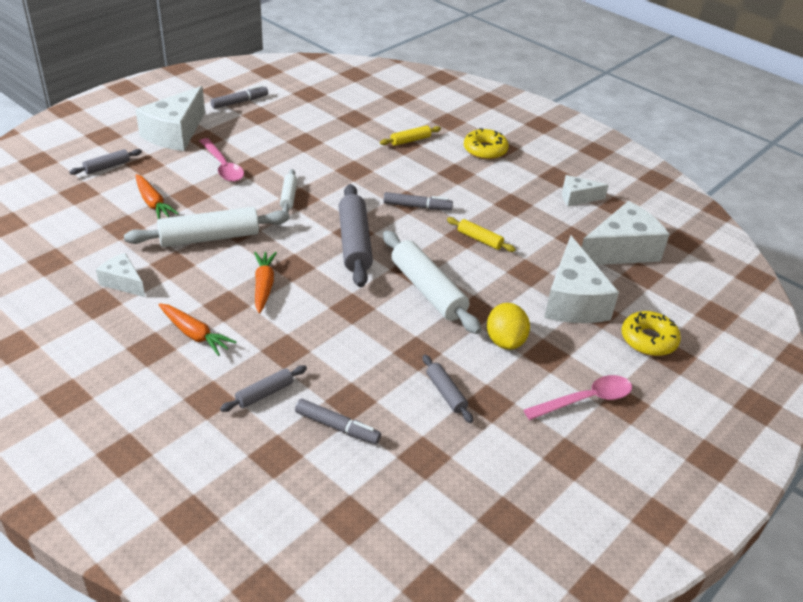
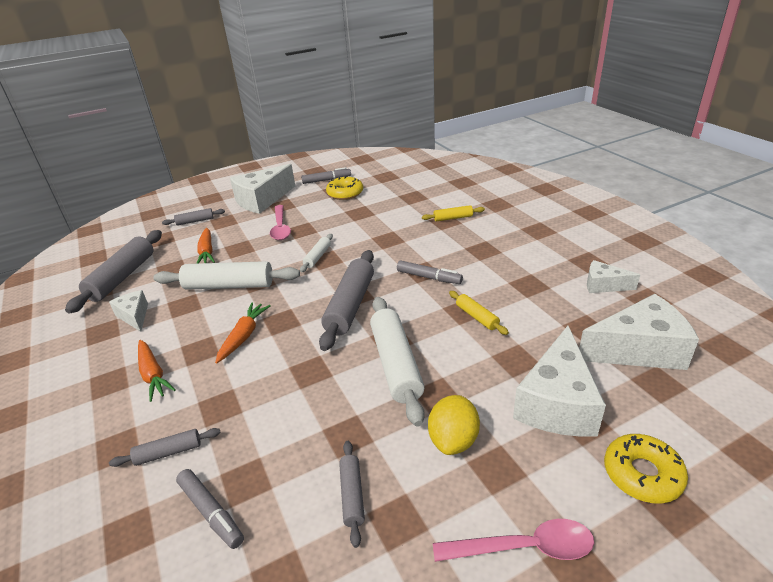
camera: 25 degrees right, 5 degrees down
(69, 243) = (122, 277): none -> grey rolling pin
(485, 150) = (521, 231): yellow donut -> yellow donut (345, 193)

